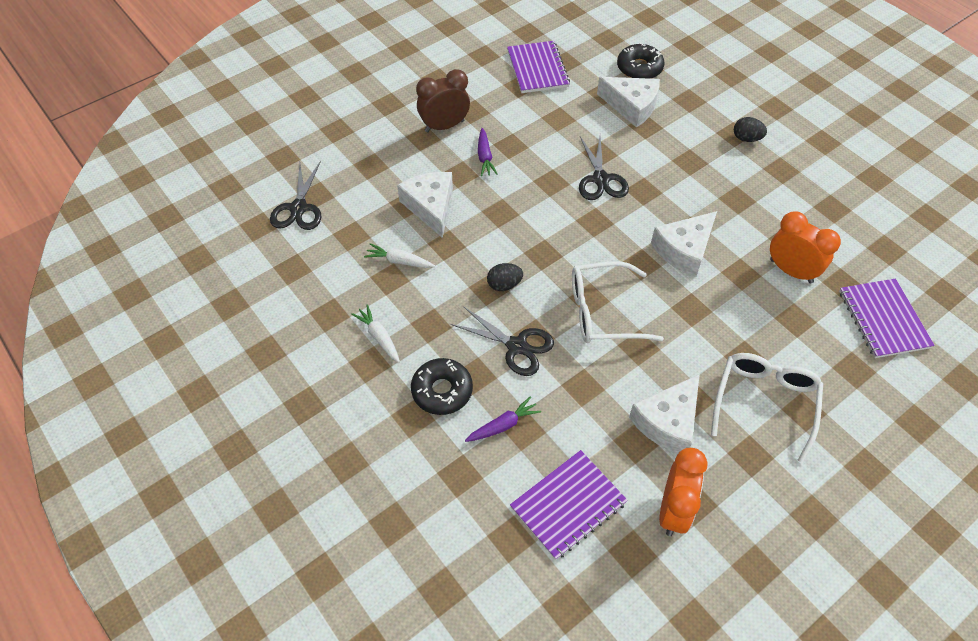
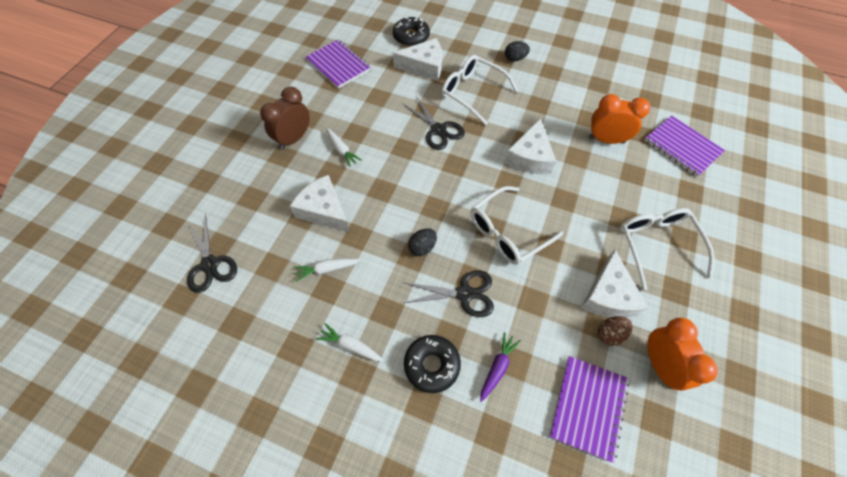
camera: 30 degrees left, 5 degrees up
(485, 157) = (341, 150): purple carrot -> white carrot
(641, 456) = (610, 334): none -> brown egg
(667, 155) = (472, 92): none -> white glasses

